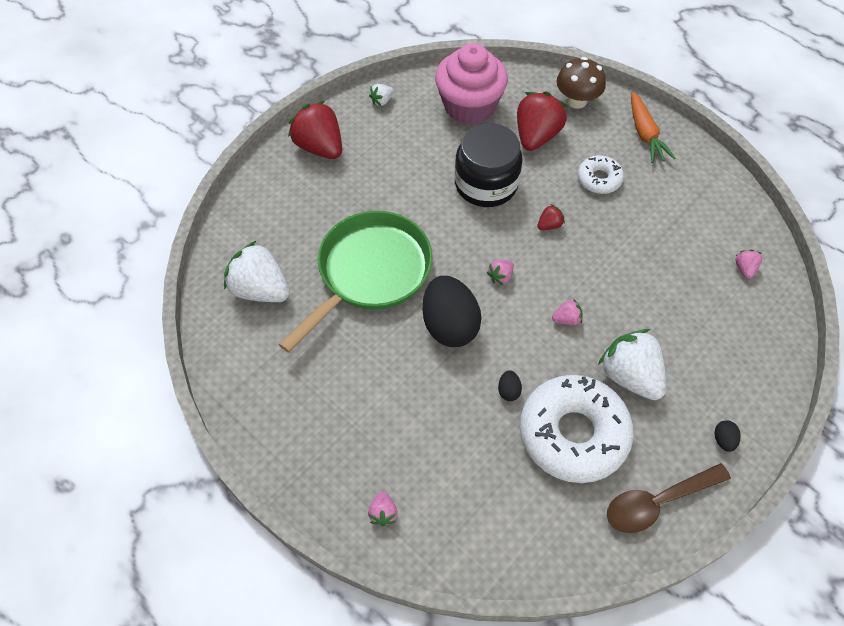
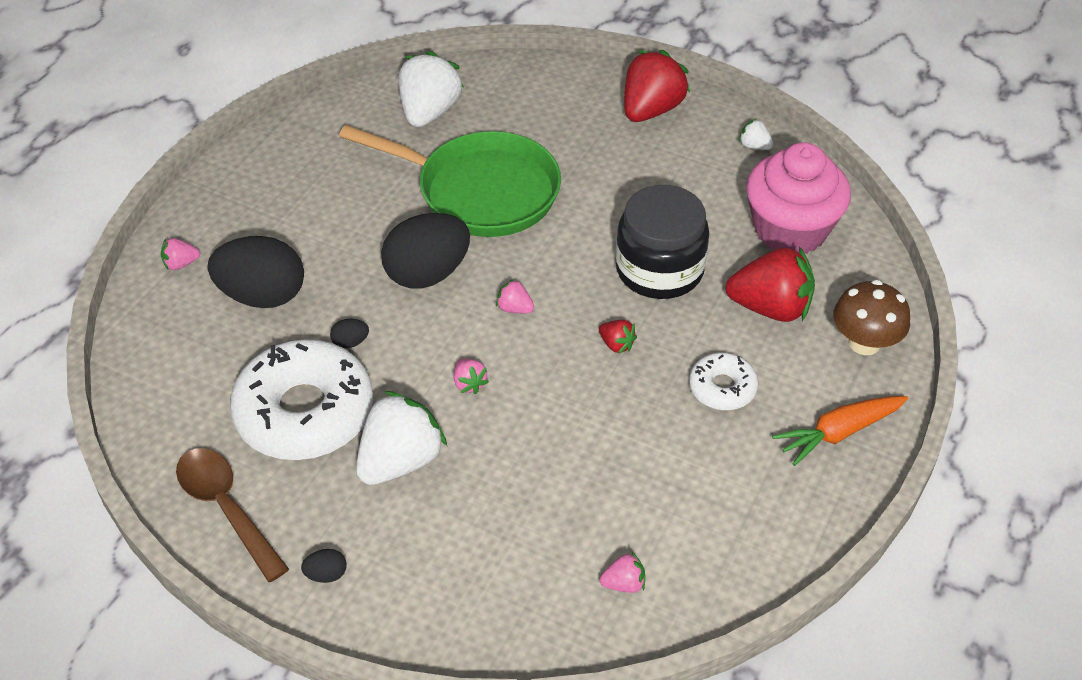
camera: 75 degrees right, 10 degrees down
(440, 449) = (262, 295): none -> black egg

